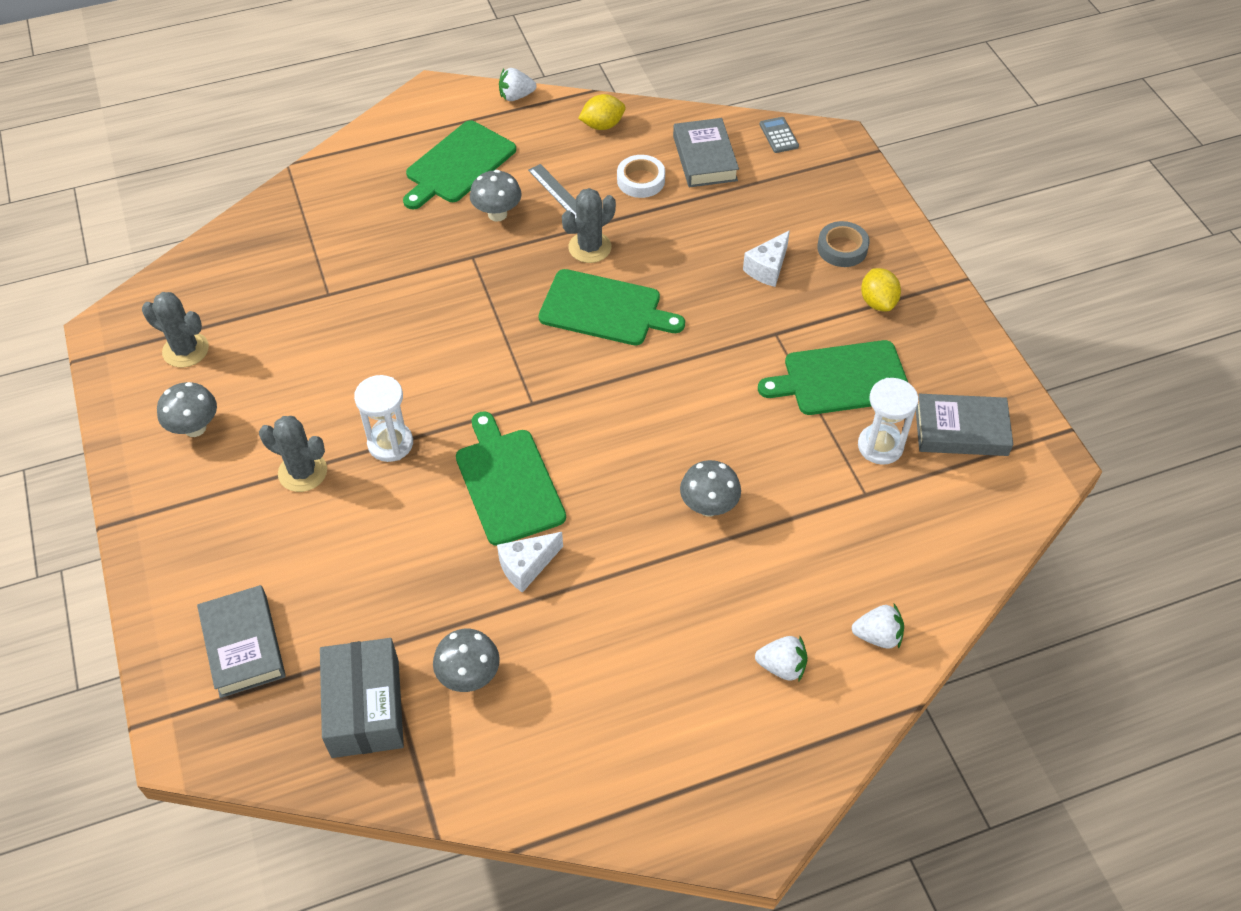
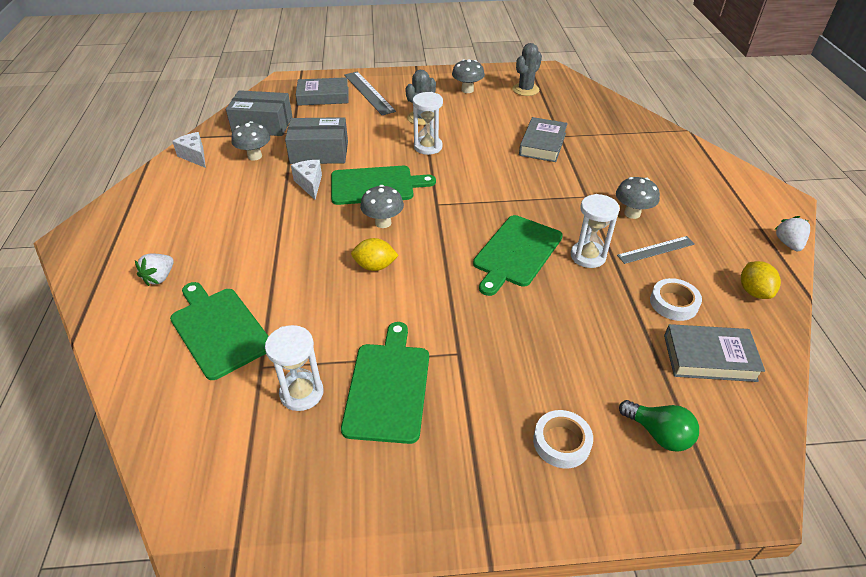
camera: 105 degrees right, 10 degrees down
(220, 573) = (369, 92): none -> grey ruler
(437, 584) = (319, 152): none -> grey box
(458, 165) = (691, 201): green cutting board -> green cutting board (219, 329)
(590, 247) = (588, 256): grey cactus -> white hourglass
(708, 506) = (305, 270): grey mushroom -> grey mushroom (383, 223)
(767, 268) = (542, 369): white cheese -> white cheese (195, 156)
(779, 135) = (755, 435): grey calculator -> none
(804, 190) = (658, 434): none -> green light bulb
(842, 248) = (561, 442): grey tape -> white tape
(877, 302) = (475, 450): yellow lemon -> yellow lemon (375, 266)
(877, 636) = (139, 335): white strawberry -> none
(961, 430) = (285, 468): grey book -> grey book (542, 144)

